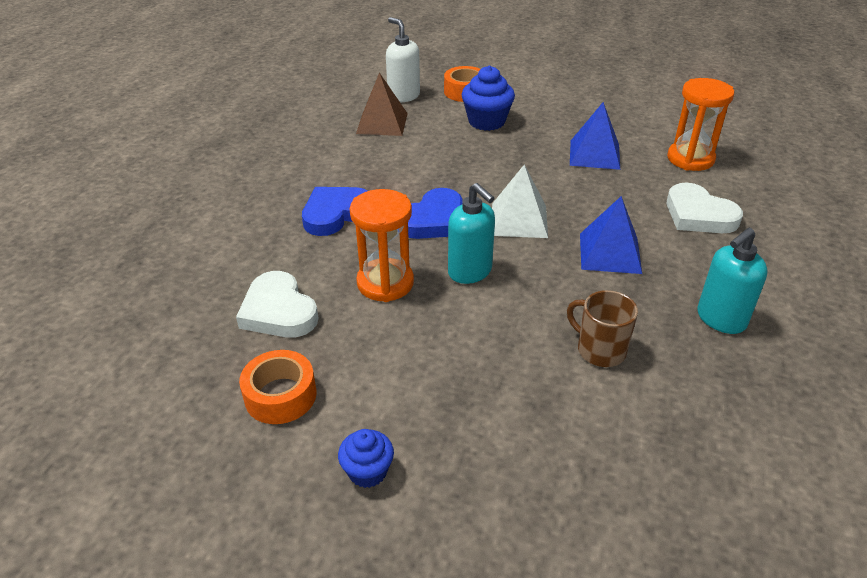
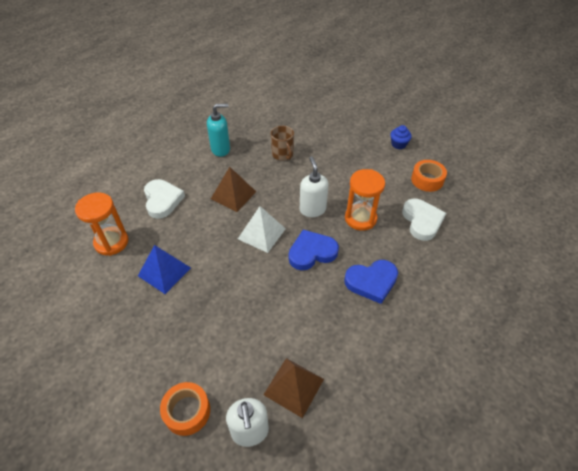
camera: 155 degrees left, 10 degrees up
(470, 272) = (312, 209): turquoise soap dispenser -> white soap dispenser
(486, 121) = (205, 348): blue cupcake -> none
(609, 253) = (233, 195): blue pyramid -> brown pyramid

